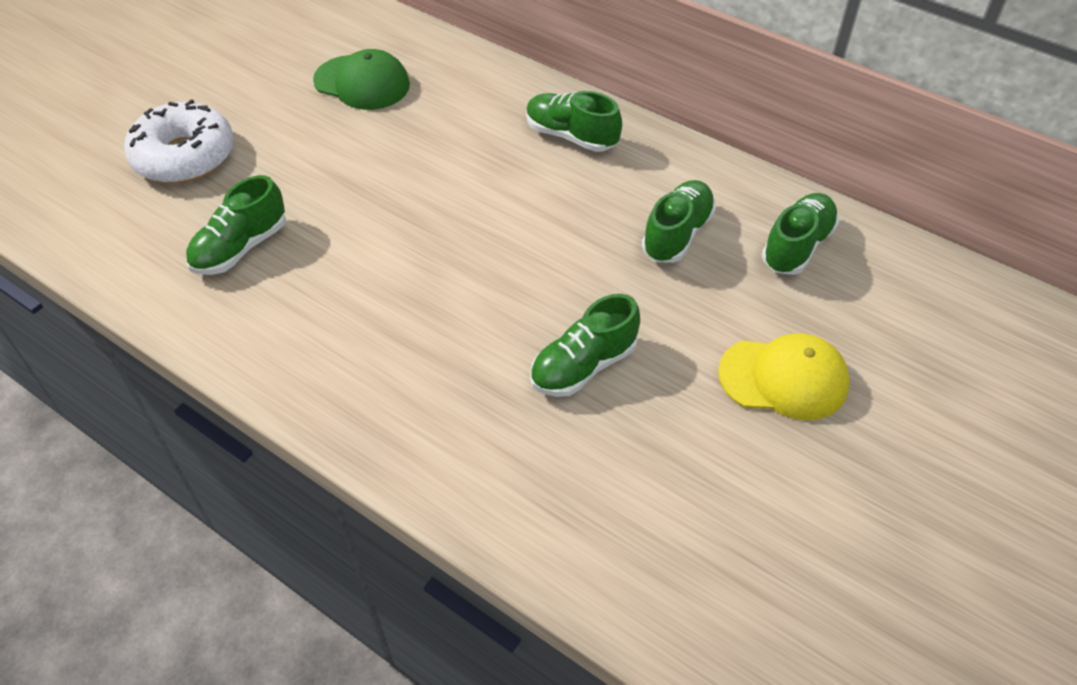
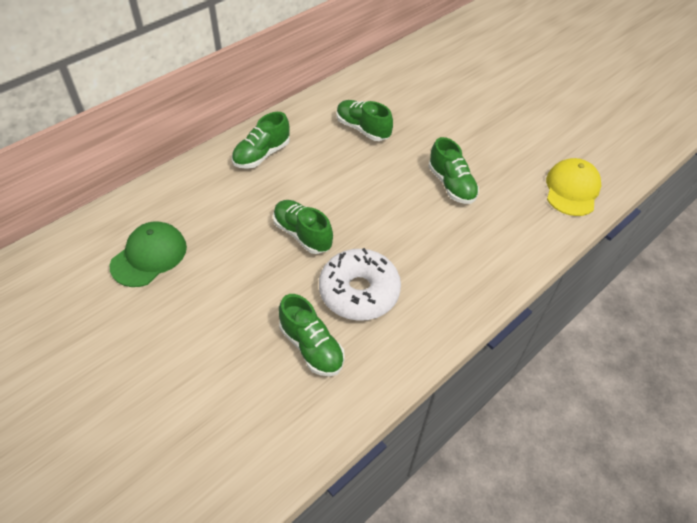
camera: 80 degrees left, 0 degrees up
(184, 156) = (188, 385): white donut -> white donut (359, 292)
(783, 378) = (470, 116): yellow cap -> yellow cap (572, 190)
(797, 246) = (384, 89): green shoe -> green shoe (302, 234)

